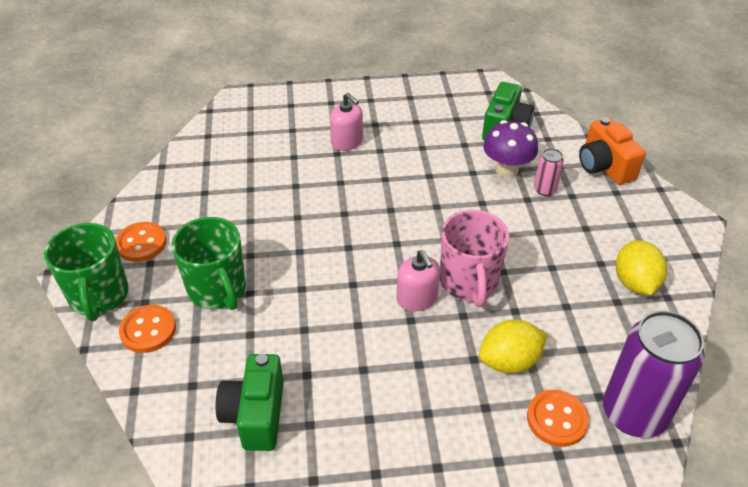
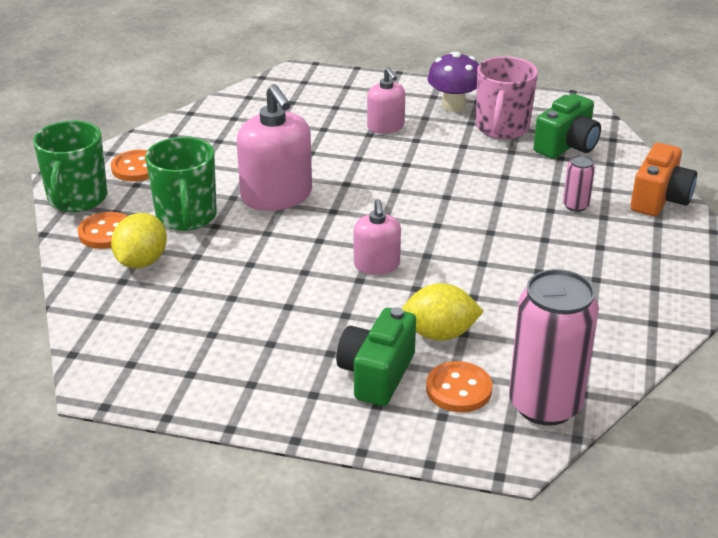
camera: 20 degrees right, 10 degrees down
(255, 415) = (166, 315): green camera -> green camera (376, 374)
(290, 243) = (277, 196): none -> pink soap dispenser
(469, 283) = (439, 264): pink mug -> pink mug (502, 128)
(506, 169) = (544, 181): purple mushroom -> purple mushroom (453, 106)
(604, 166) = (659, 199): orange camera -> orange camera turned 150 degrees counterclockwise
(634, 413) = (545, 405): purple can -> pink can
(635, 283) = (623, 303): yellow lemon -> yellow lemon (142, 262)

